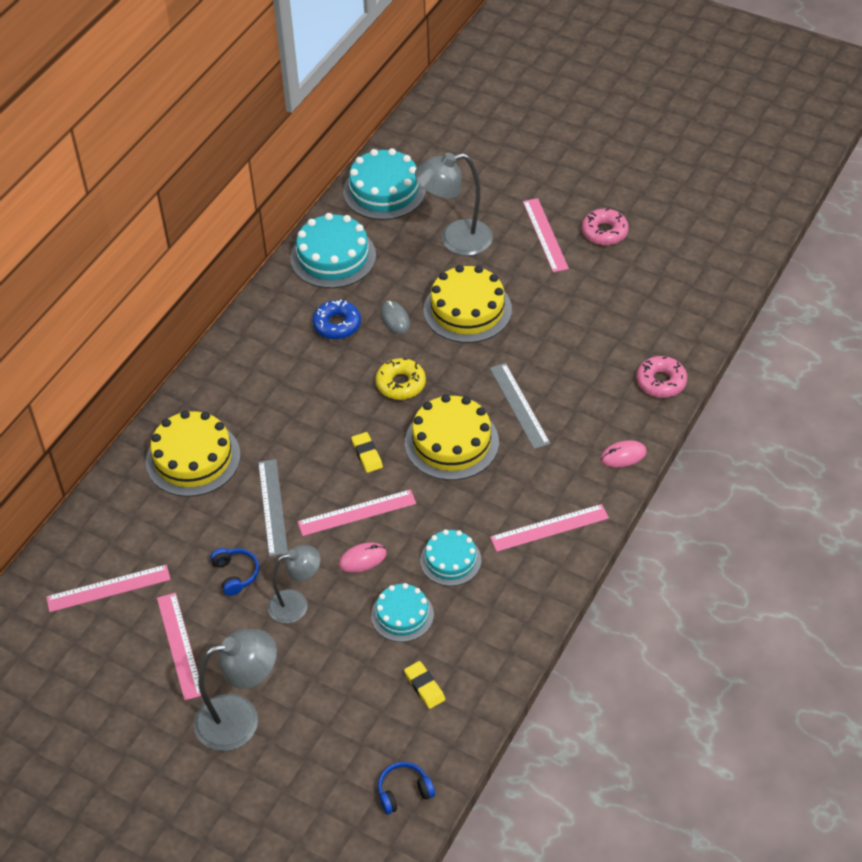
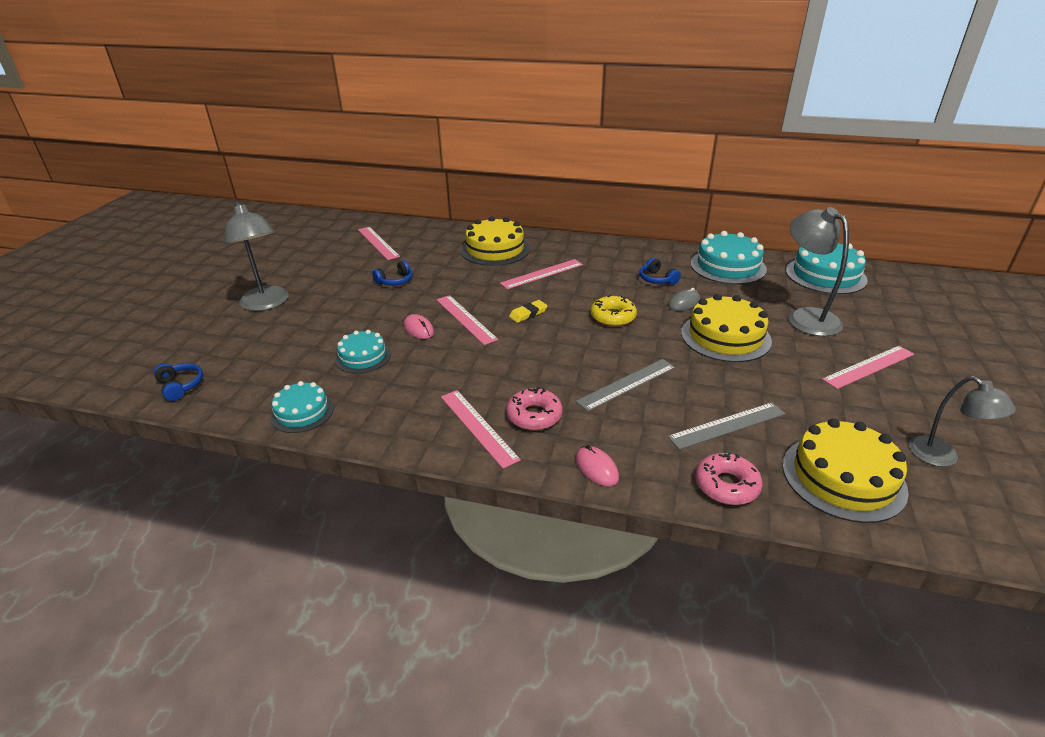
camera: 75 degrees right, 15 degrees down
(180, 645) = (332, 272): pink ruler -> pink ruler (542, 274)
(272, 507) = (460, 284): grey ruler -> grey ruler (727, 425)
(296, 604) = (371, 308): grey lamp -> grey lamp (942, 457)
(337, 325) = (657, 279): blue donut -> blue headphones
(424, 686) = (287, 380): yellow eraser -> none
(450, 560) = (425, 372): turquoise cake -> turquoise cake (302, 412)
(451, 442) = (560, 352): yellow cake -> yellow cake (843, 477)
(604, 232) = (918, 407): pink donut -> pink donut (534, 415)

